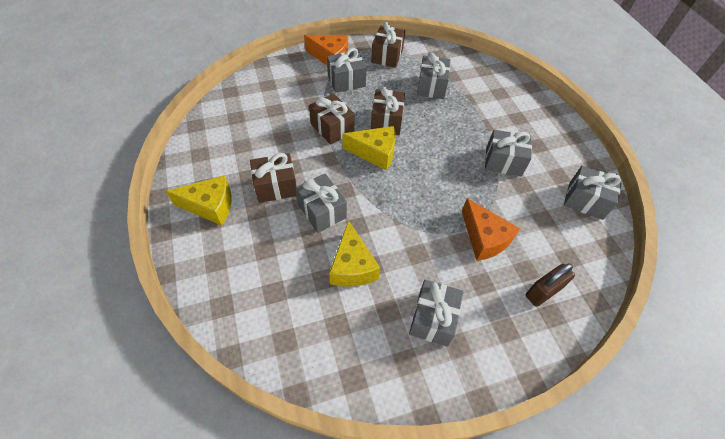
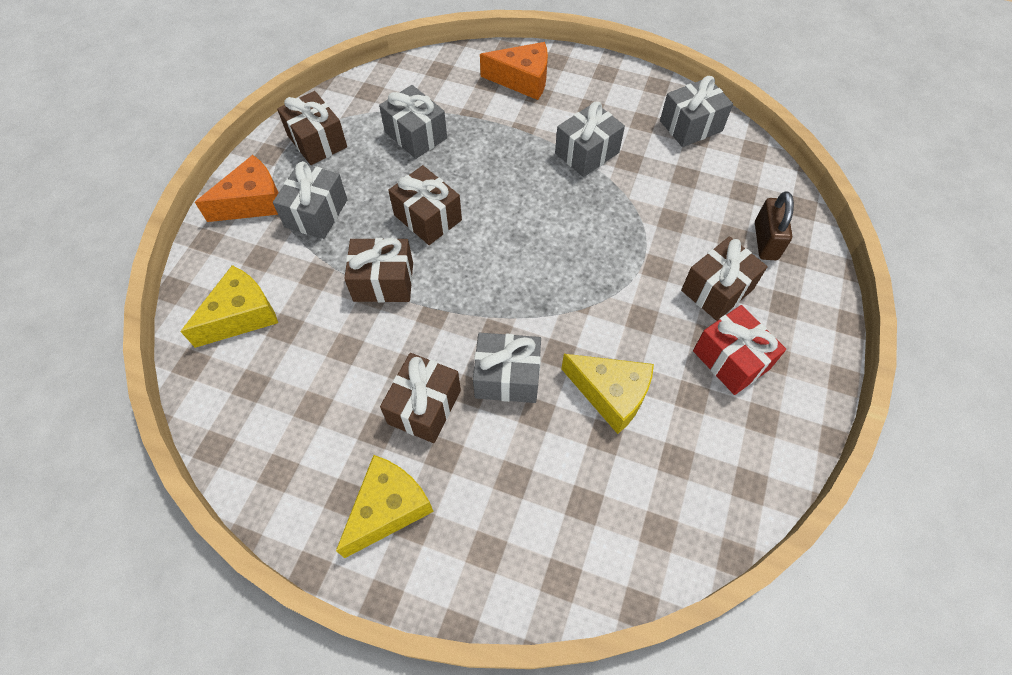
camera: 50 degrees left, 5 degrees up
(375, 153) = (466, 263): yellow cheese -> yellow cheese (241, 315)
(433, 319) = (731, 360): grey gift -> red gift
(476, 283) = (717, 290): none -> brown gift
(484, 238) = (669, 243): orange cheese -> orange cheese (522, 80)

